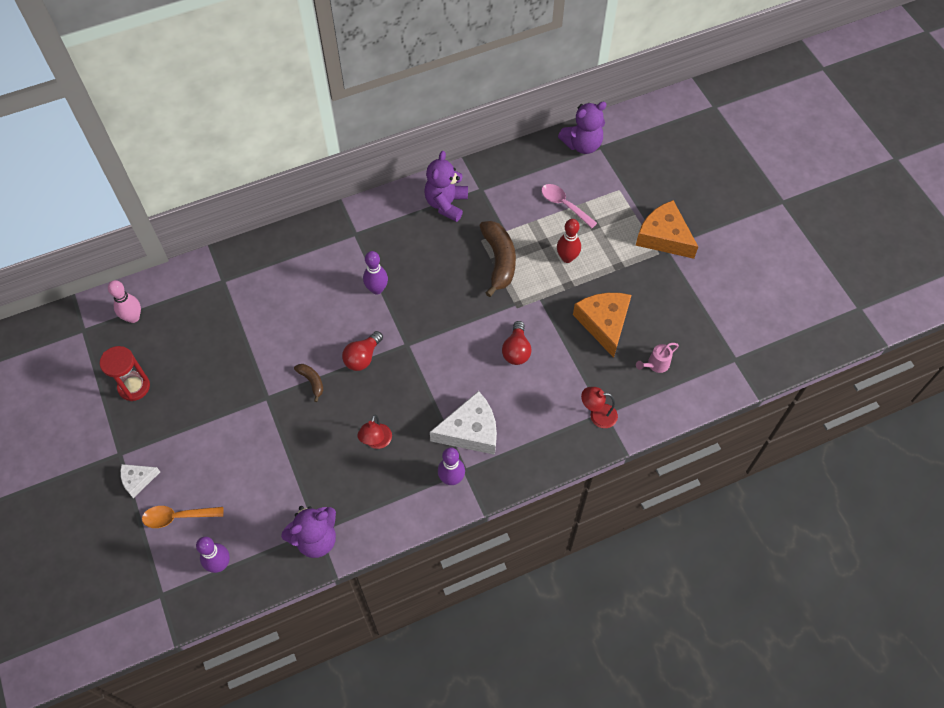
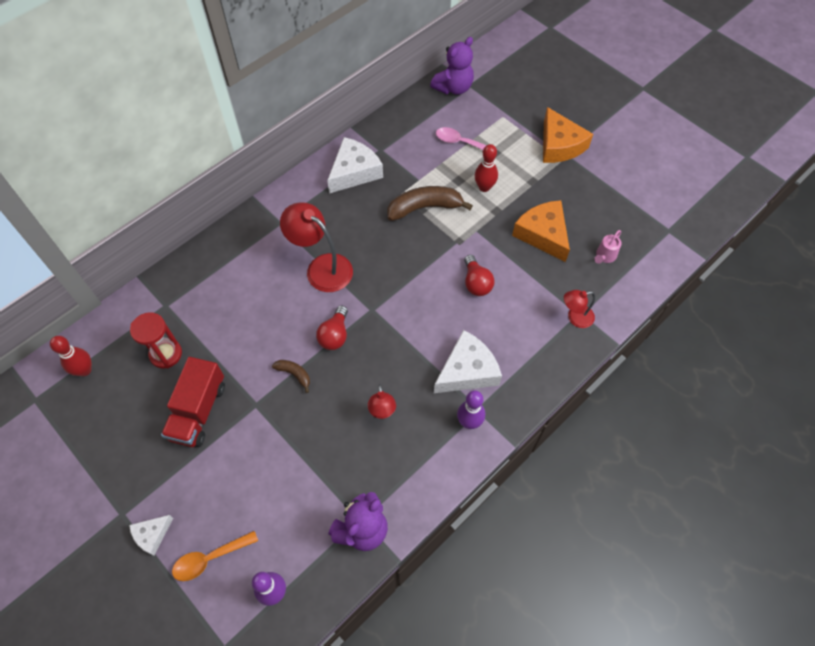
camera: 20 degrees left, 0 degrees up
(133, 317) = (85, 370): pink bowling pin -> red bowling pin
(134, 387) = (112, 440): red hourglass -> red hourglass (166, 354)
(216, 386) = (198, 411): none -> red truck
(377, 289) = (322, 267): purple bowling pin -> red lamp
(446, 204) = (354, 172): purple teddy bear -> white cheese
(499, 260) = (424, 208): brown banana -> brown banana turned 75 degrees counterclockwise
(664, 237) = (559, 145): orange cheese -> orange cheese turned 135 degrees counterclockwise

